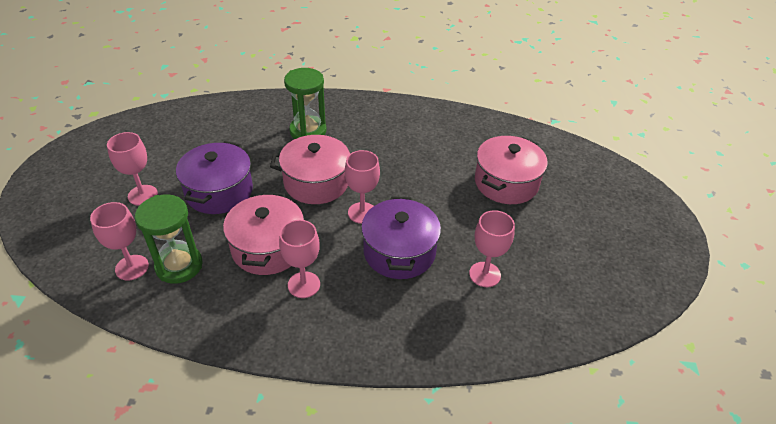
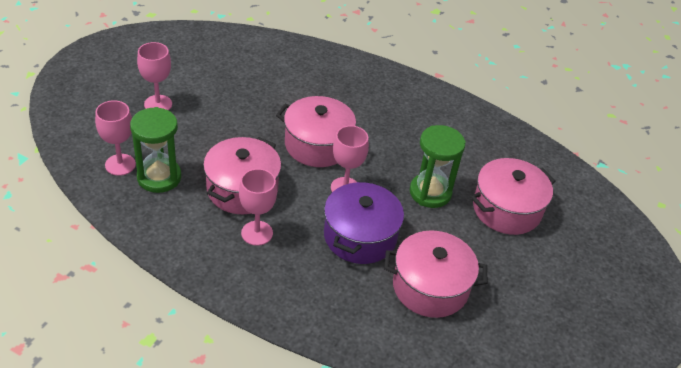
camera: 20 degrees right, 0 degrees up
(219, 191) = (225, 123): purple pot -> none
(308, 131) = (336, 93): green hourglass -> green hourglass (430, 192)
(485, 274) = (430, 287): pink goblet -> pink pot

